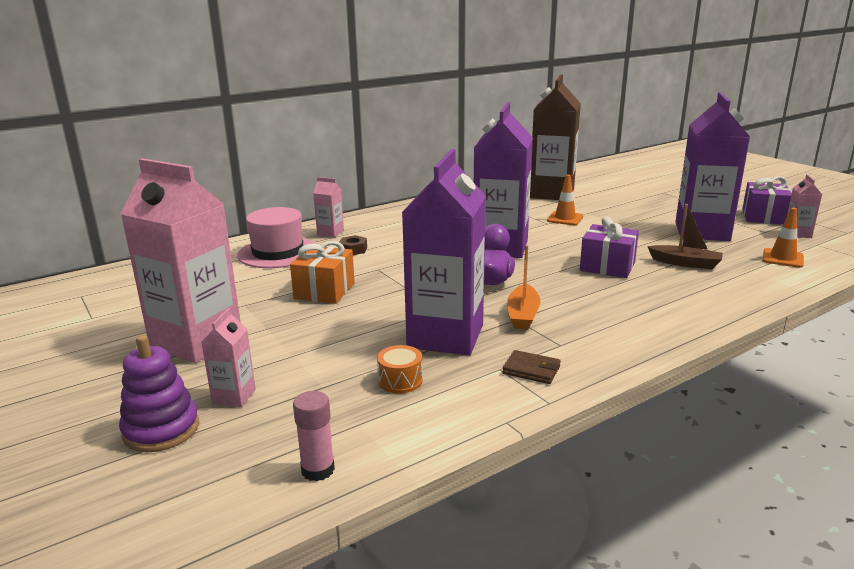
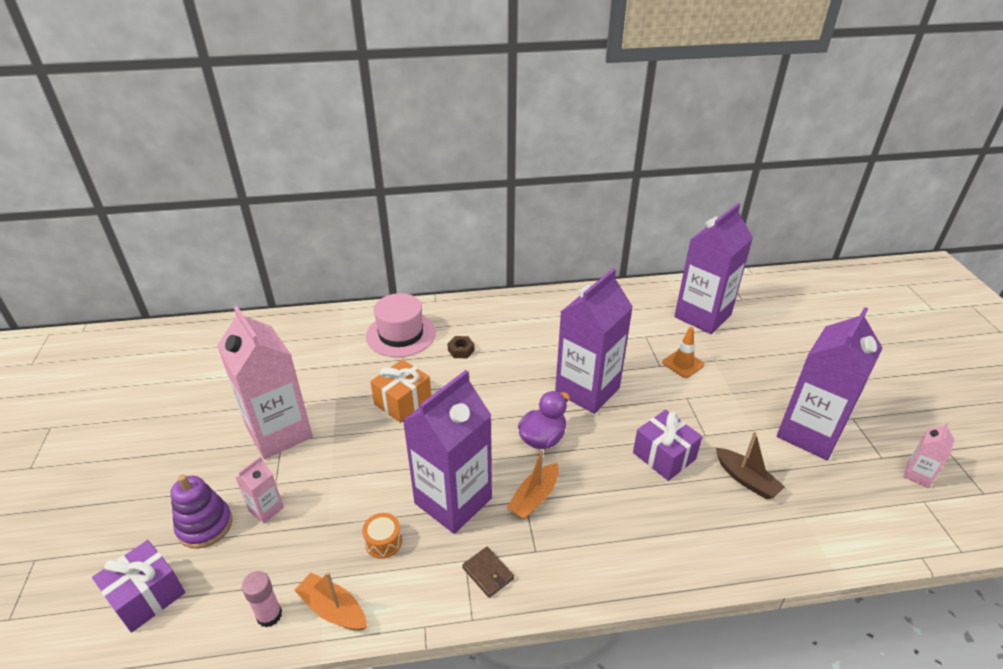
camera: 25 degrees right, 15 degrees up
(330, 233) = (459, 318): pink carton -> none
(392, 441) = (333, 609): none -> orange boat
(552, 193) = (702, 316): brown carton -> purple carton
(763, 217) = (905, 431): purple gift -> purple gift (147, 596)
(782, 258) = (860, 510): orange traffic cone -> none

